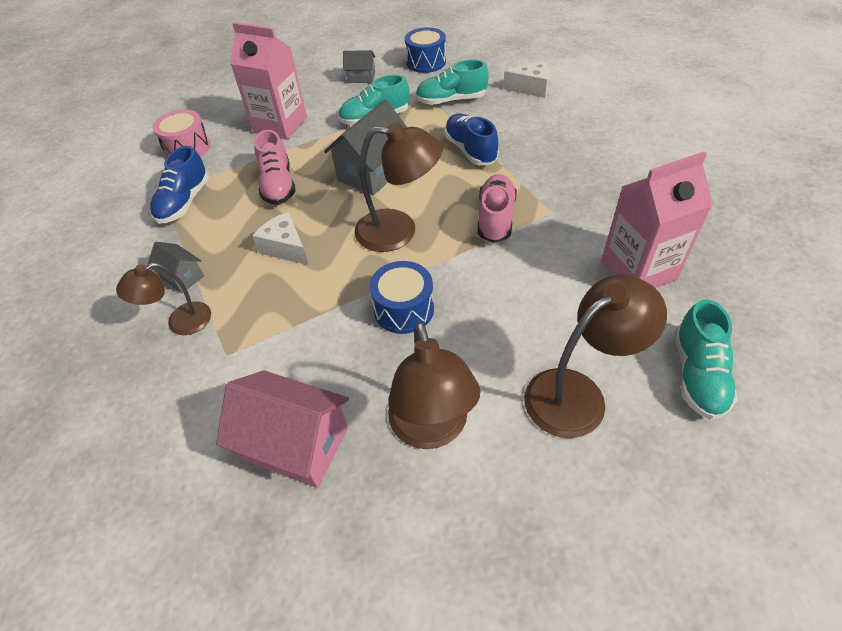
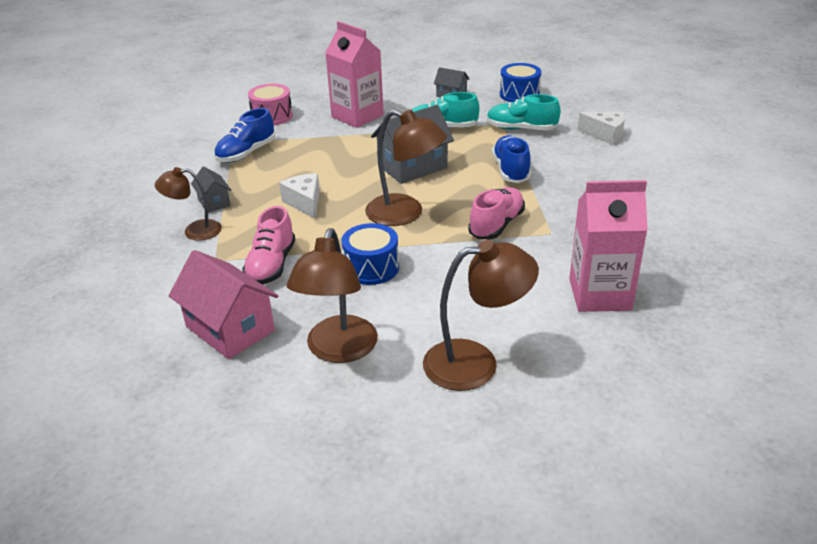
camera: 20 degrees right, 15 degrees down
(278, 185) = (327, 158): pink shoe -> pink shoe (271, 265)
(697, 374) = (594, 381): turquoise shoe -> none

